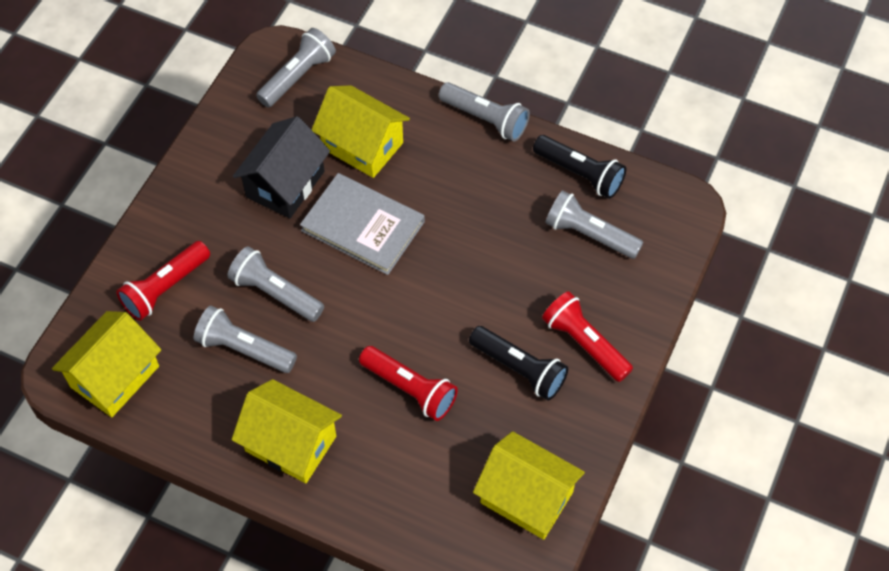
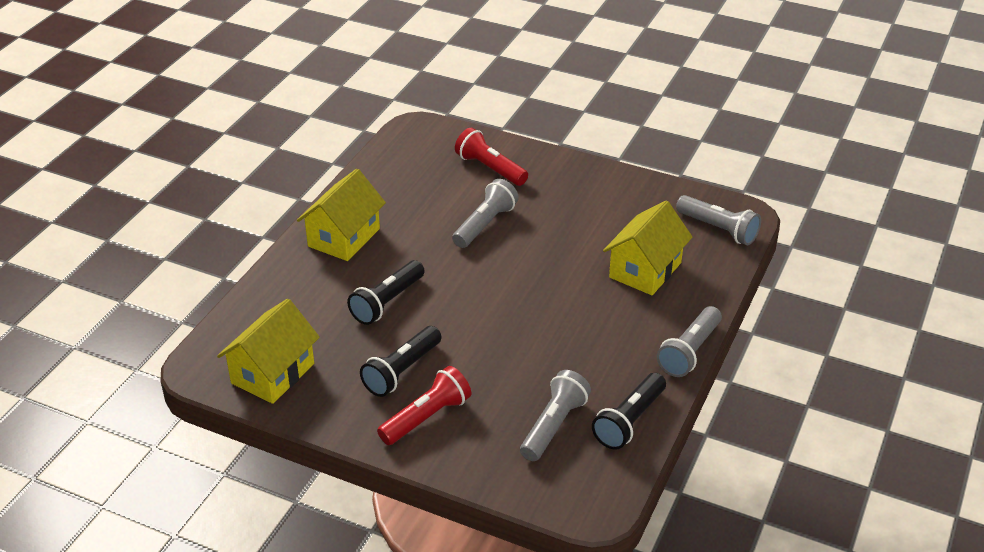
camera: 90 degrees right, 20 degrees down
(115, 376) = (412, 150): yellow house -> none
(244, 349) = (432, 210): grey flashlight -> none
(285, 184) = (597, 226): black house -> none
(363, 226) = (555, 272): grey book -> none
(410, 389) = (387, 302): red flashlight -> black flashlight

